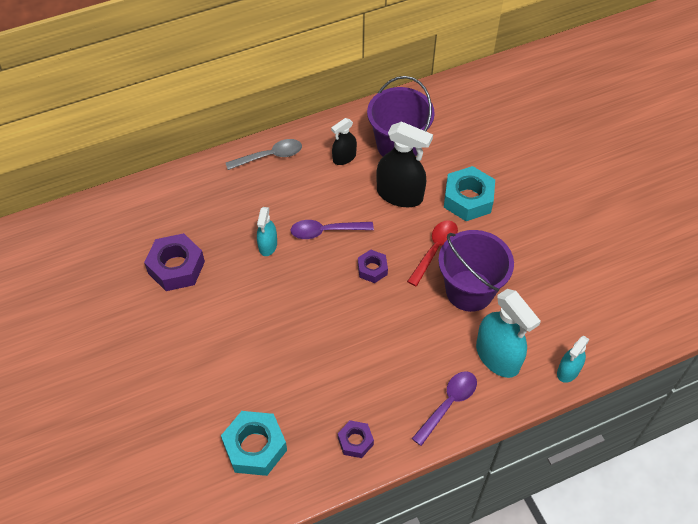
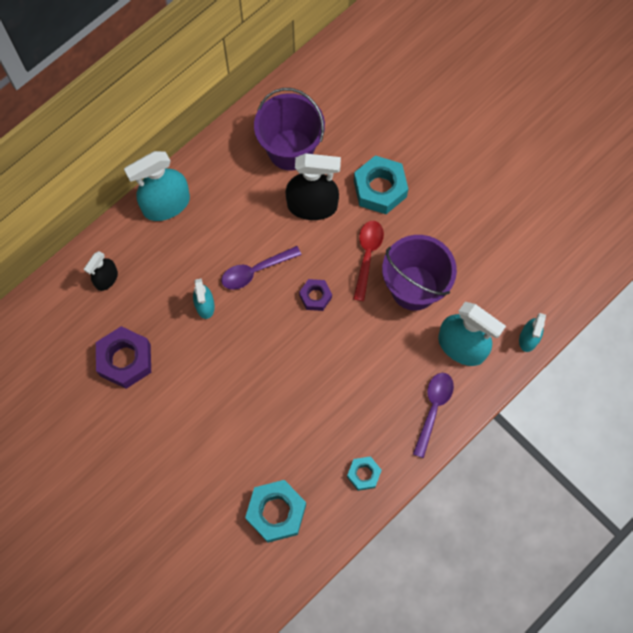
camera: 20 degrees left, 15 degrees up
(270, 156) = (166, 205): grey spoon -> turquoise spray bottle
(344, 157) = (242, 182): black spray bottle -> black spray bottle (106, 279)
(355, 441) = (364, 474): purple nut -> turquoise nut

